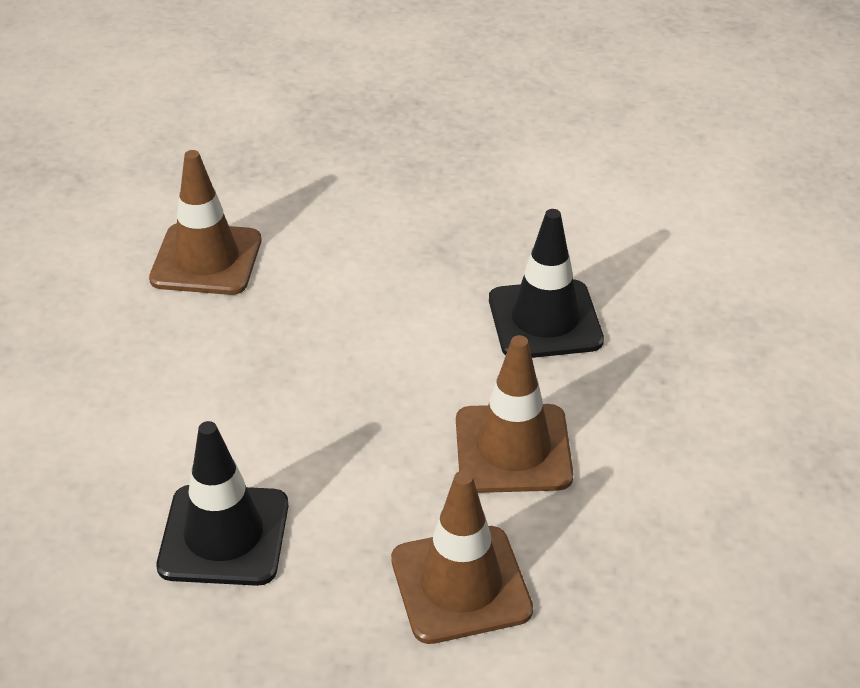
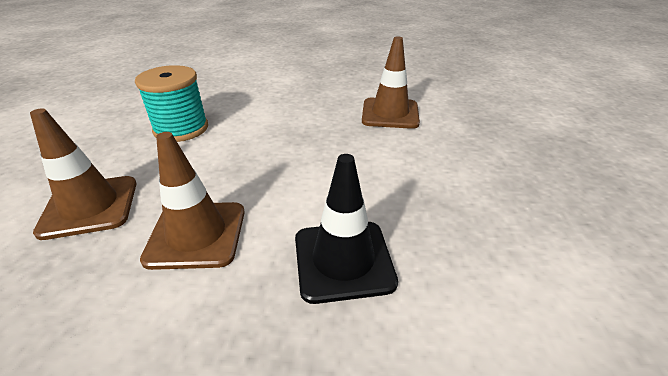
camera: 90 degrees right, 5 degrees down
(224, 535) = (181, 129): black traffic cone -> turquoise spool

